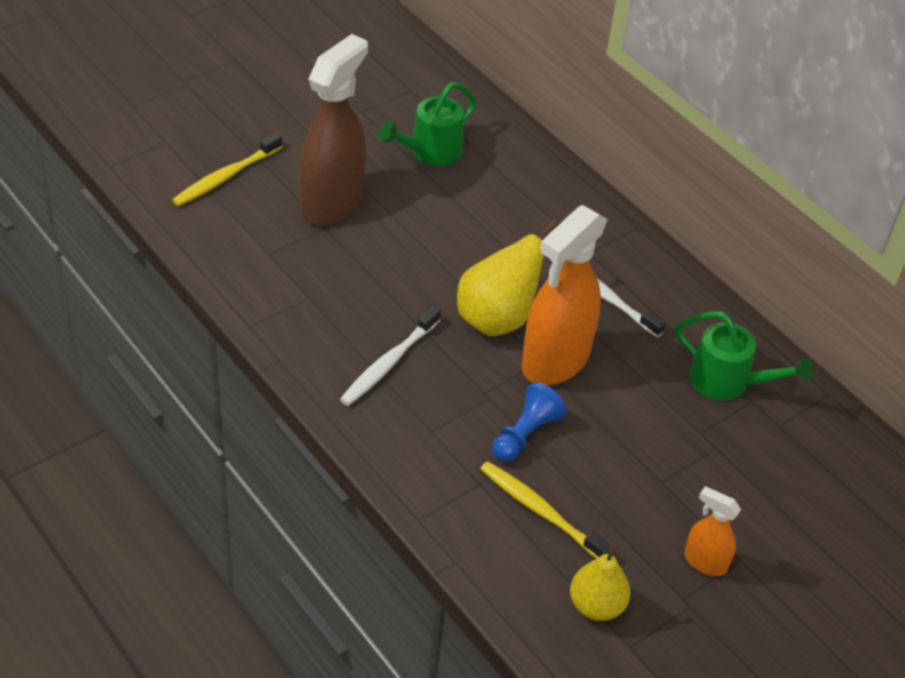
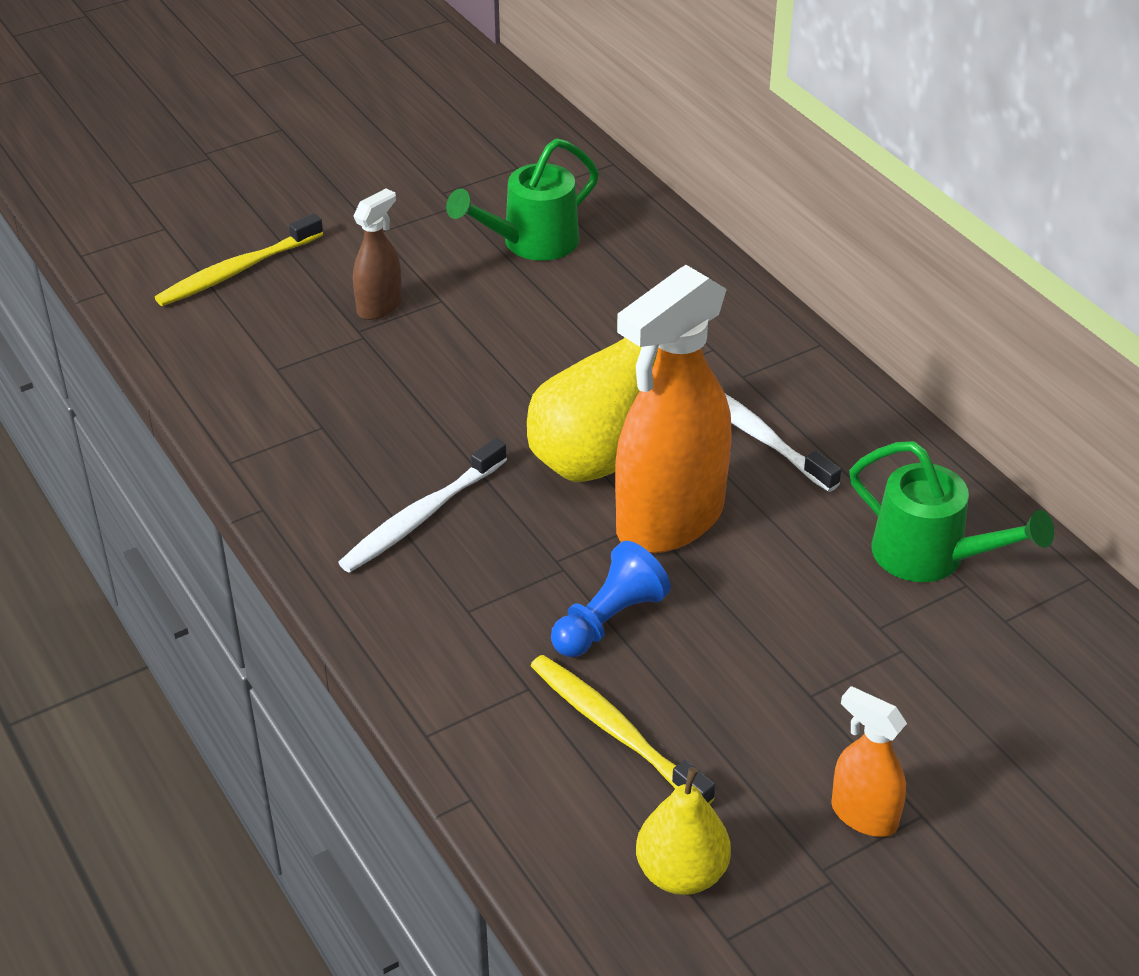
camera: 10 degrees right, 5 degrees down
(332, 203) = (379, 306): brown spray bottle -> brown spray bottle, size x0.48

